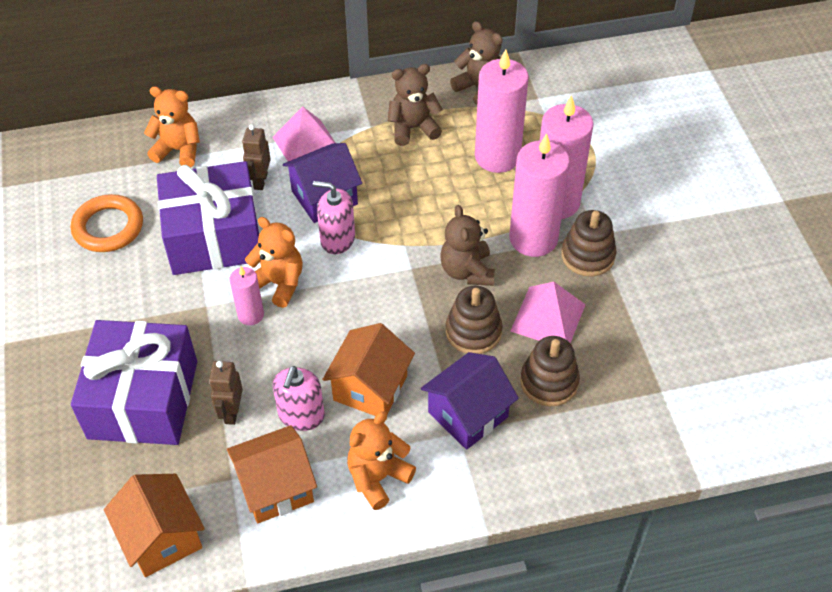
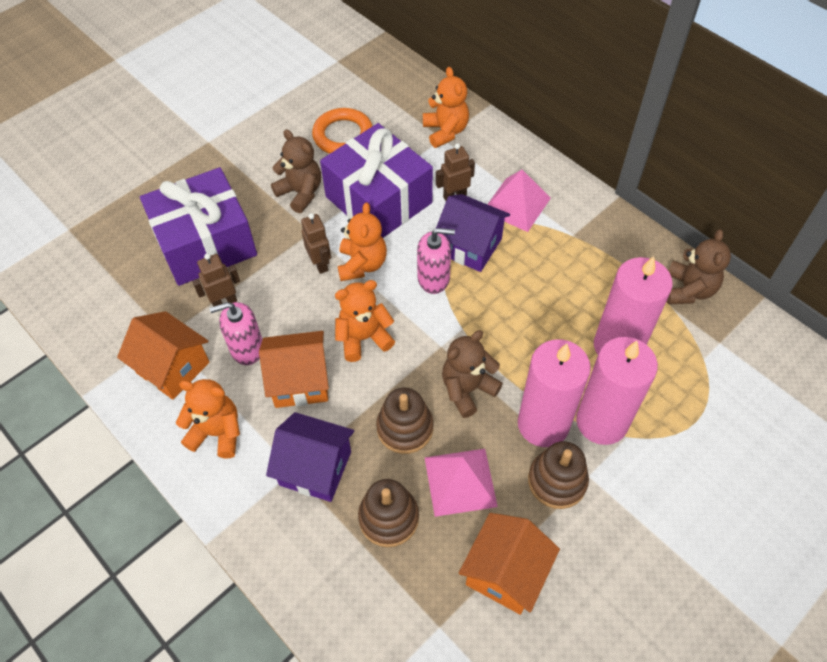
camera: 60 degrees right, 5 degrees up
(162, 538) = (97, 321): orange house -> orange house (505, 573)
(251, 315) = (320, 264): pink candle -> brown robot
(337, 239) = (433, 278): pink soap dispenser -> pink soap dispenser turned 105 degrees clockwise
(360, 319) = (363, 338): none -> orange teddy bear
(413, 128) = (596, 266): brown teddy bear -> brown teddy bear (300, 193)

